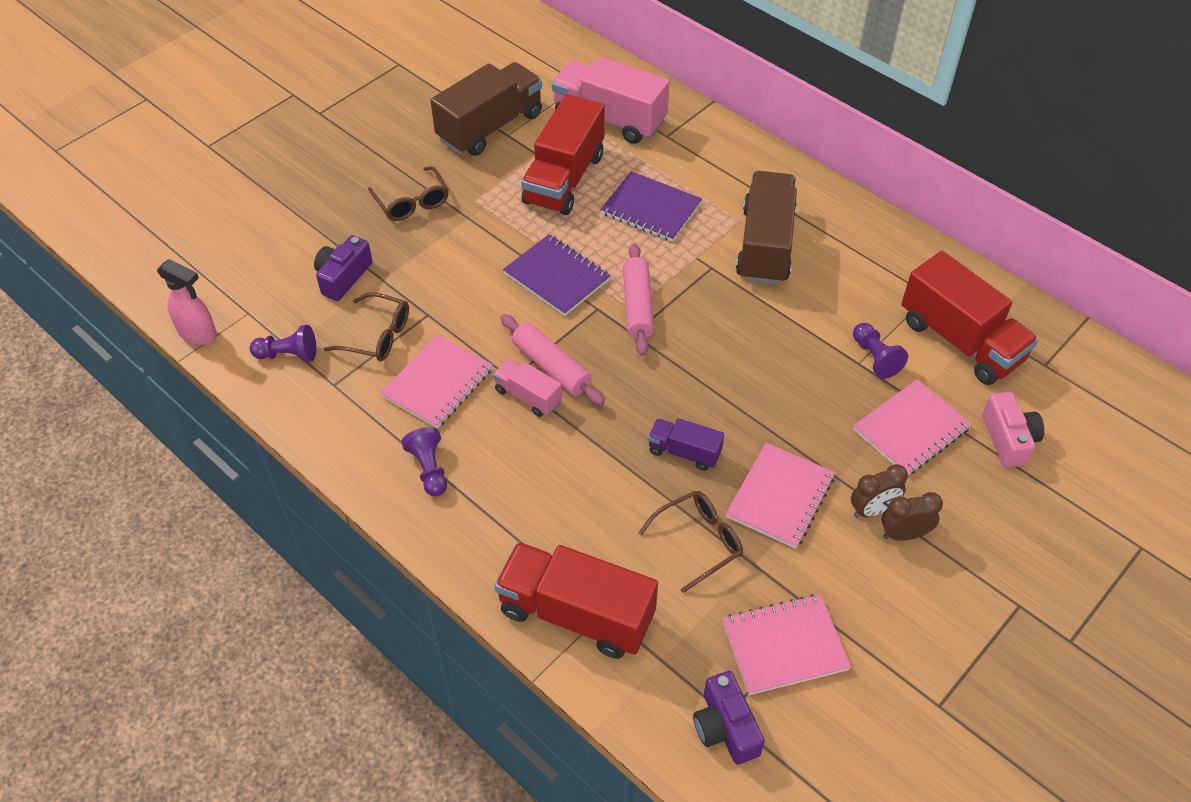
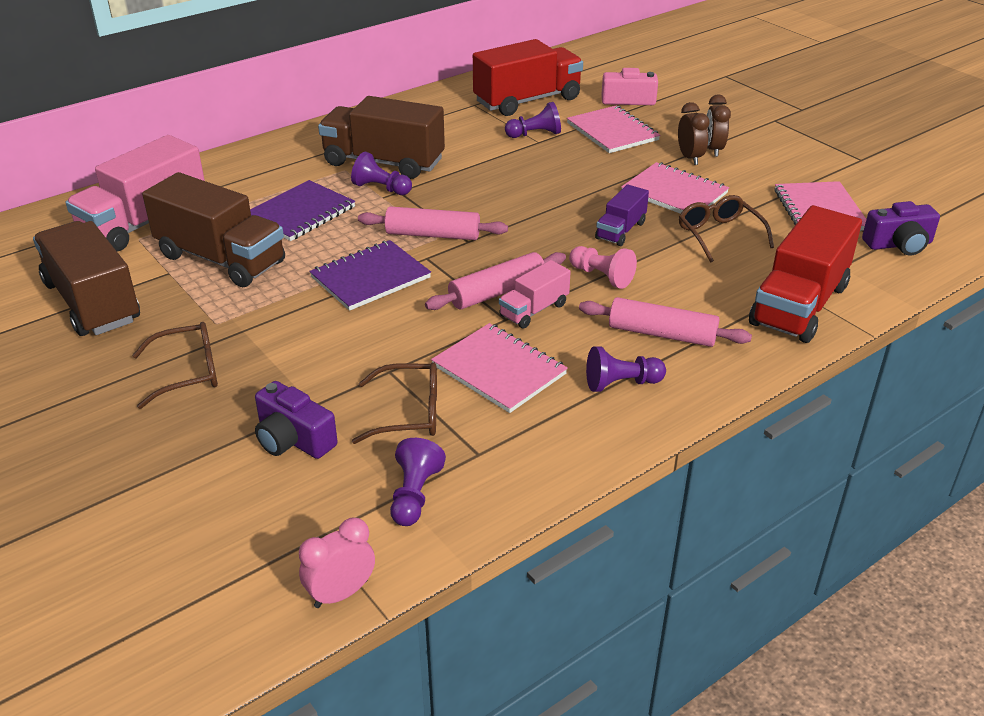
camera: 80 degrees left, 15 degrees down
(198, 334) = (341, 593): pink spray bottle -> pink clock
(377, 336) = (409, 413): brown glasses -> brown glasses turned 60 degrees clockwise
(506, 496) = (662, 334): none -> pink rolling pin
(564, 179) = (221, 259): red truck -> brown truck
(594, 442) = (602, 276): none -> pink pawn
(712, 254) = (381, 188): none -> purple pawn

